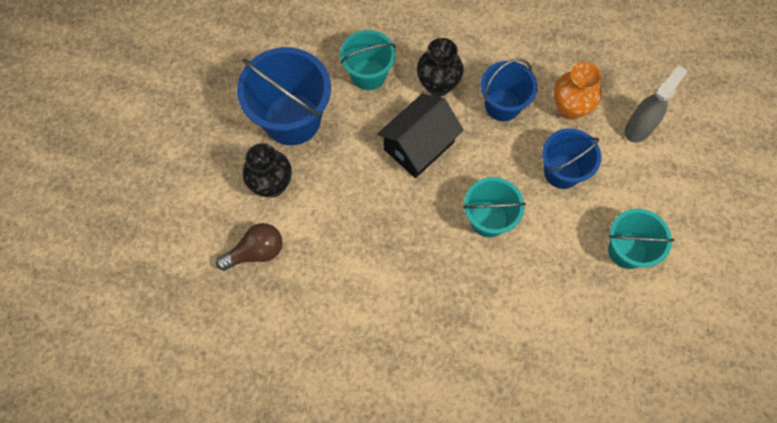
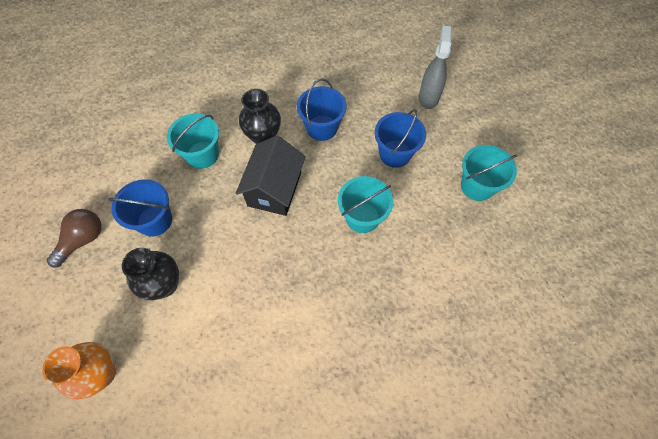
camera: 30 degrees left, 5 degrees down
(256, 252) = (179, 352): brown light bulb -> brown light bulb (83, 240)
(292, 119) = (154, 220): blue bucket -> blue bucket, size x0.63
(569, 108) = (372, 107): orange vase -> orange vase (101, 373)

